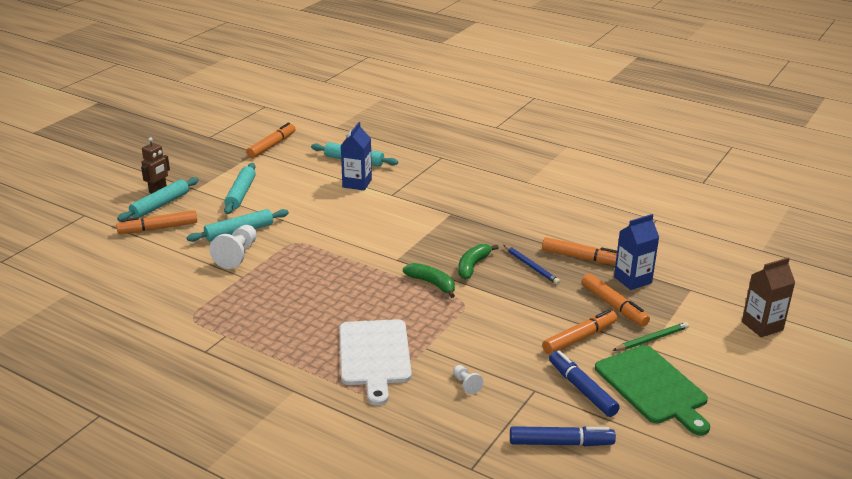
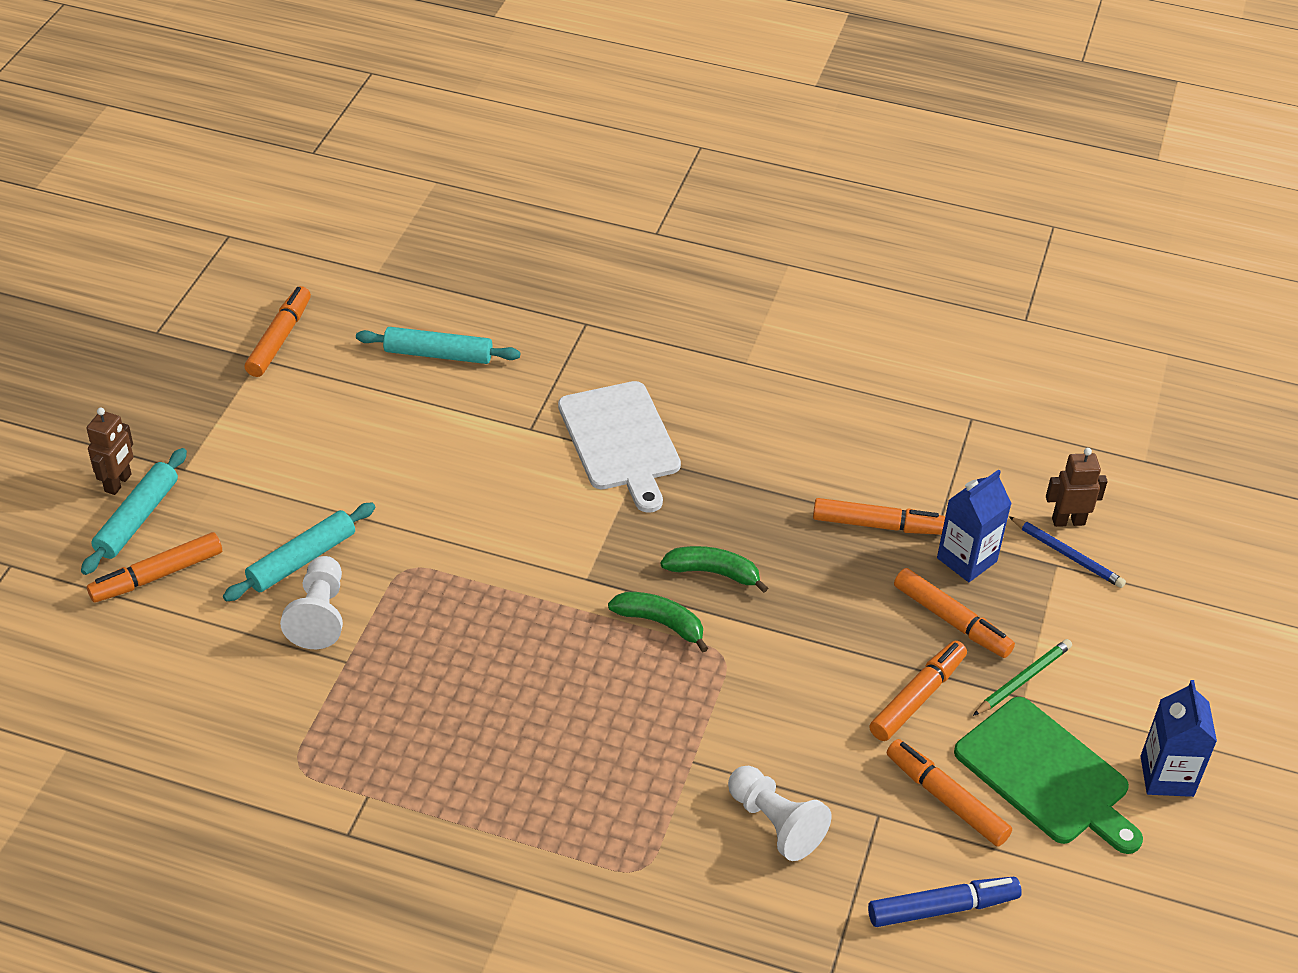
camera: 15 degrees left, 15 degrees up
(241, 194) = (270, 468): turquoise rolling pin -> none
(357, 183) = (462, 411): blue carton -> blue carton (1166, 776)
(374, 356) = (619, 792): white cutting board -> white cutting board (620, 441)
(466, 384) = (775, 823): white pawn -> white pawn, size x1.92
(472, 266) = (713, 572): green banana -> green banana turned 90 degrees clockwise
(531, 266) = (804, 557): blue pencil -> blue pencil (1067, 555)
(582, 389) = (946, 799): blue marker -> orange marker
(703, 271) = (1068, 521): none -> brown robot
(762, 326) = (1175, 622): brown carton -> none

